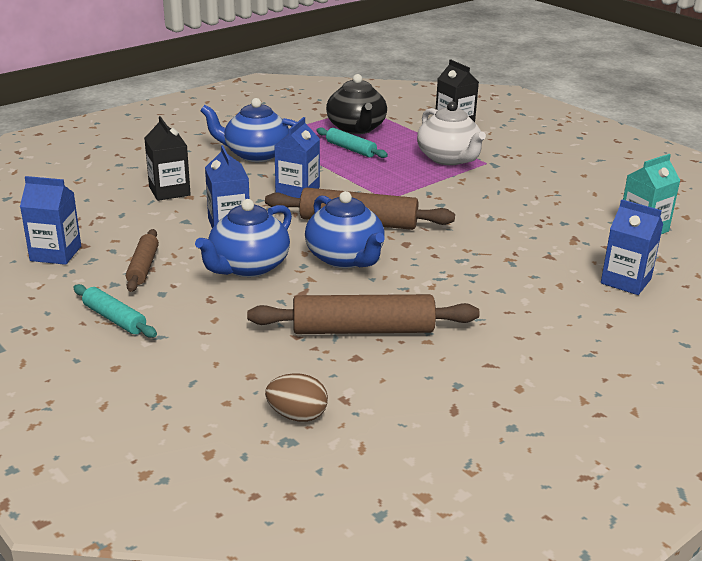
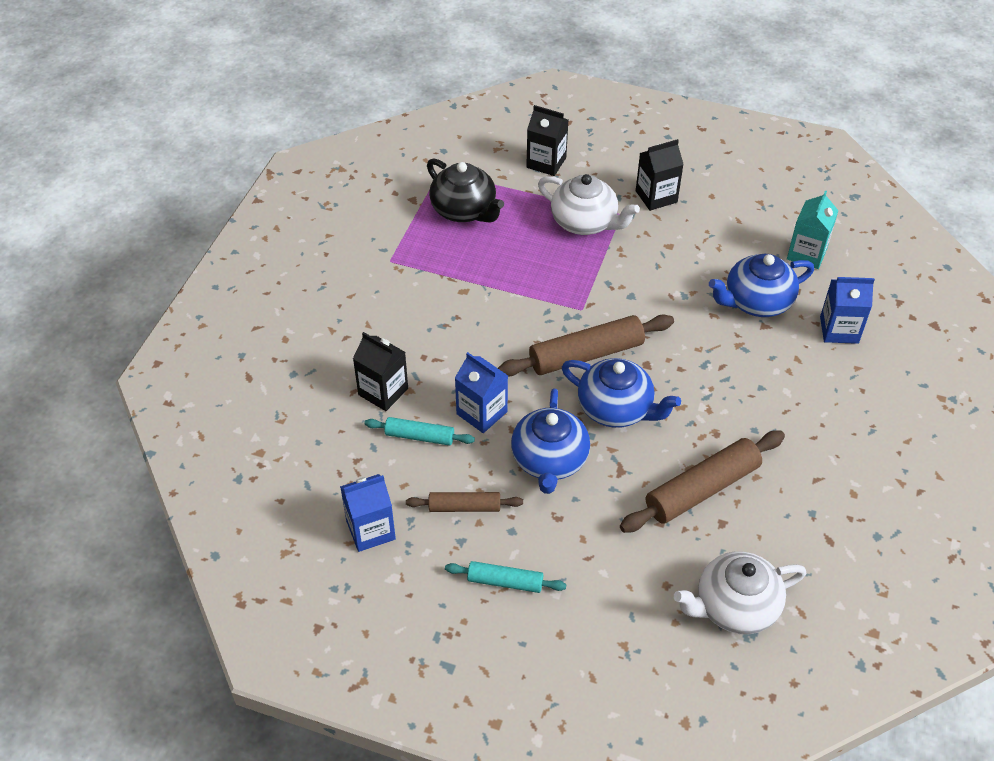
camera: 30 degrees left, 20 degrees up
(143, 267) = (464, 507): brown rolling pin -> brown rolling pin turned 60 degrees counterclockwise
(255, 154) = (408, 297): blue teapot -> blue teapot (756, 302)
(297, 191) = (497, 335): blue carton -> none
(297, 416) = (734, 607): brown egg -> white teapot
(350, 149) = (488, 247): turquoise rolling pin -> turquoise rolling pin (419, 436)
(530, 162) = (656, 196): none -> black carton

